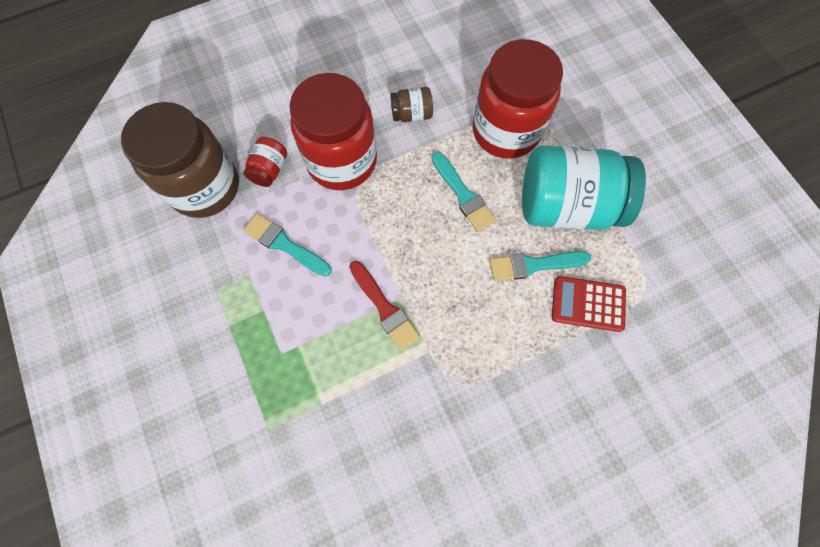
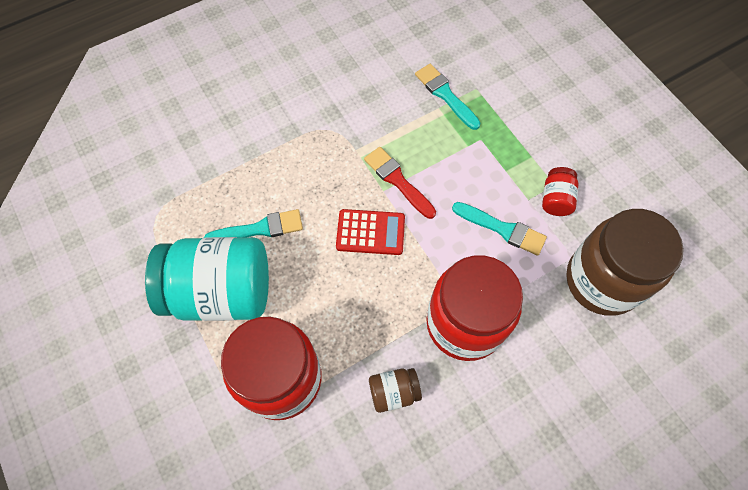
camera: 175 degrees right, 5 degrees down
(269, 170) = (540, 306): red jar -> red jar (555, 199)
(463, 195) = (329, 295): turquoise brush -> turquoise brush (445, 95)
(588, 304) = (212, 198): red calculator -> red calculator (370, 232)

